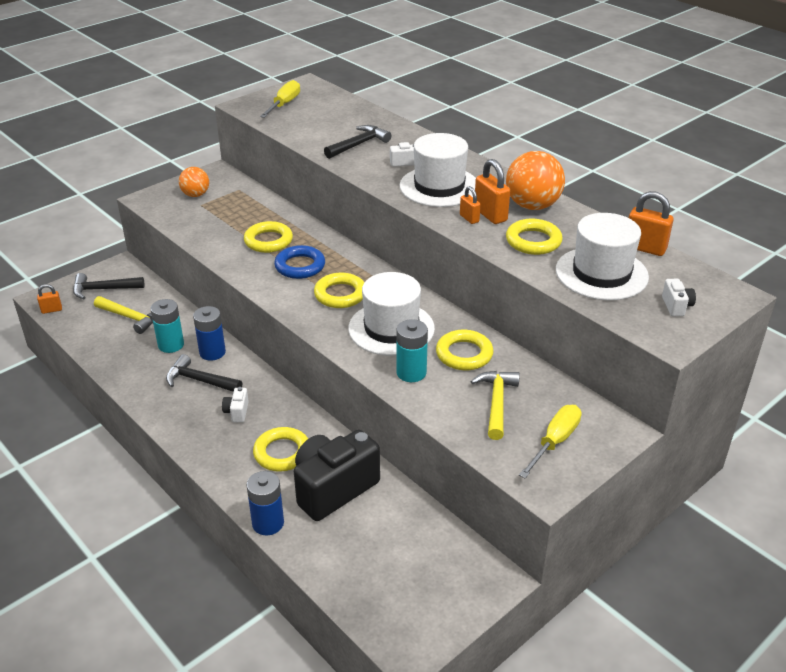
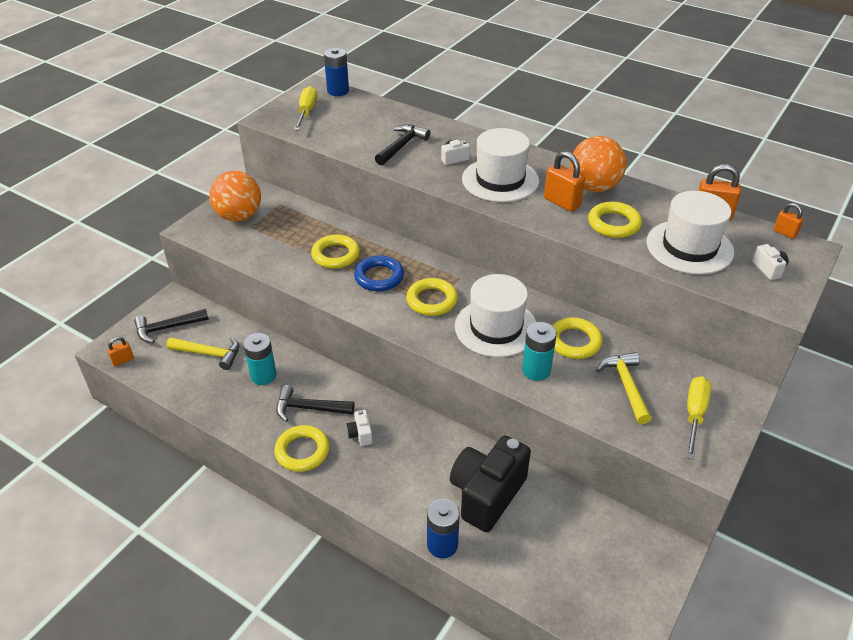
camera: 15 degrees left, 5 degrees up
(196, 195) = (239, 216): orange ball -> orange ball, size x1.65
(212, 352) = (308, 376): blue battery -> blue battery (338, 91)
(282, 453) = (423, 468): yellow ring -> yellow ring (302, 451)
(469, 218) = (545, 209): orange padlock -> orange padlock (784, 233)

